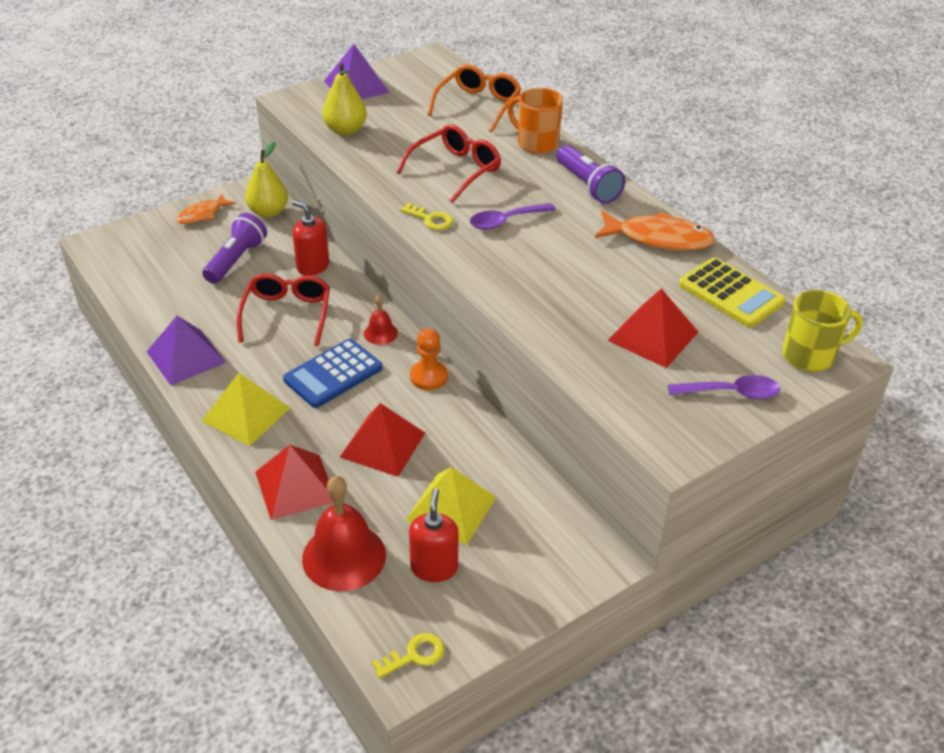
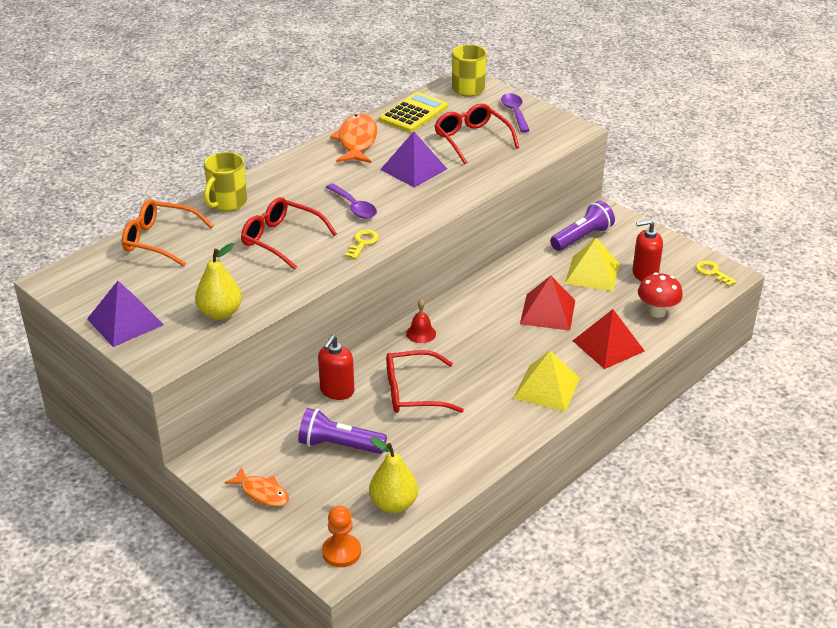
camera: 100 degrees left, 5 degrees down
(186, 357) = (492, 442): purple pyramid -> purple pyramid (413, 169)
(268, 212) = (249, 442): yellow pear -> yellow pear (393, 504)
(333, 374) = (481, 350): blue calculator -> none
(344, 556) = (657, 312): red bell -> red mushroom
(429, 377) = (465, 300): orange pawn -> orange pawn (341, 552)
(536, 143) = (227, 203): orange mug -> yellow mug
(587, 185) = (290, 174): purple flashlight -> purple flashlight (582, 237)
(653, 336) = (472, 139): red pyramid -> red glasses

